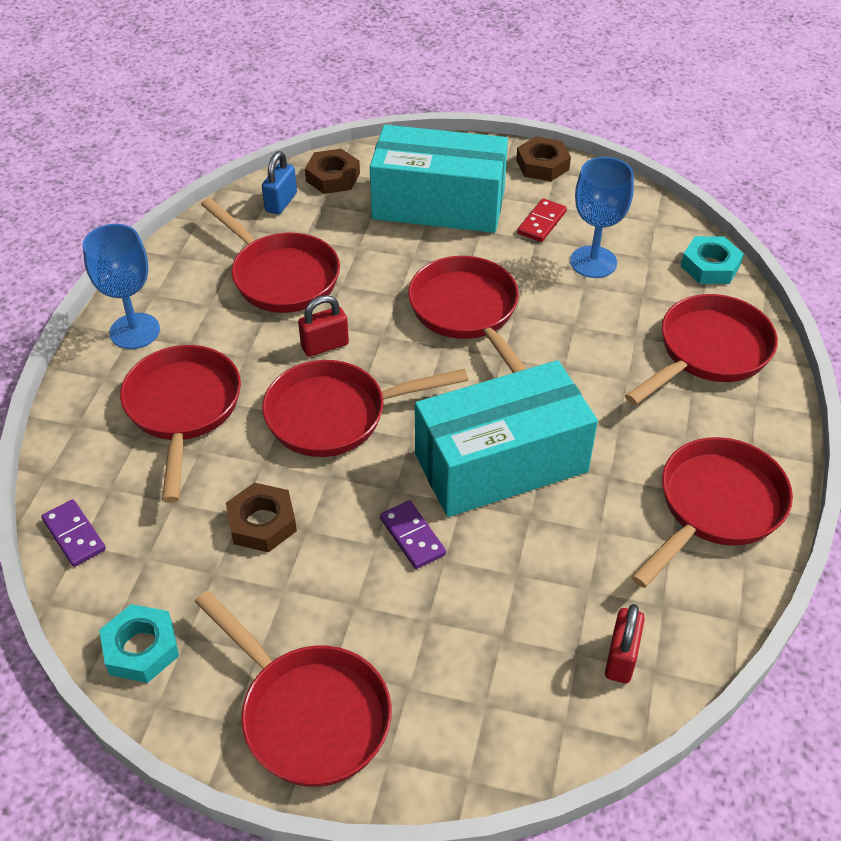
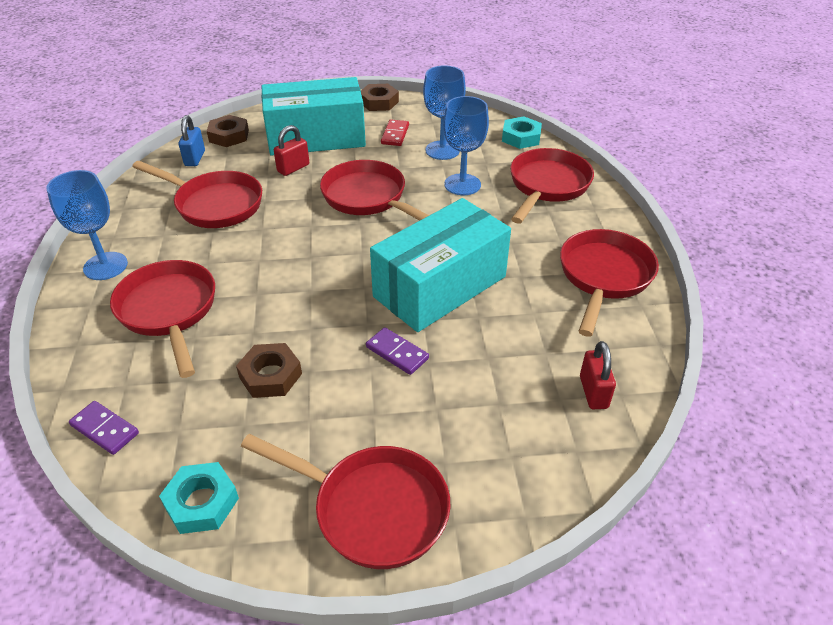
camera: 20 degrees left, 5 degrees down
(325, 345) = (269, 241): red padlock -> red padlock (293, 168)
(335, 415) = (298, 285): red pan -> none
(596, 322) = (462, 184): none -> blue goblet

